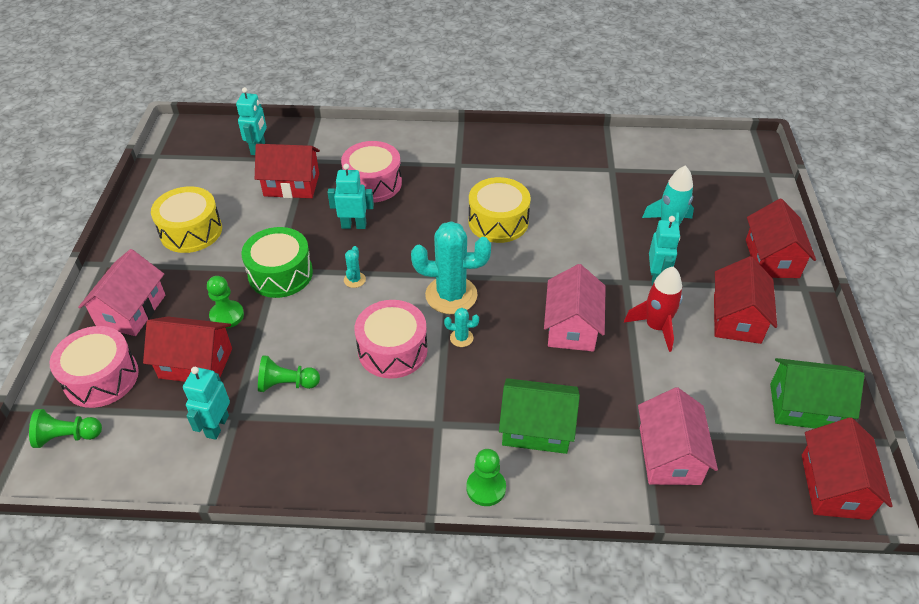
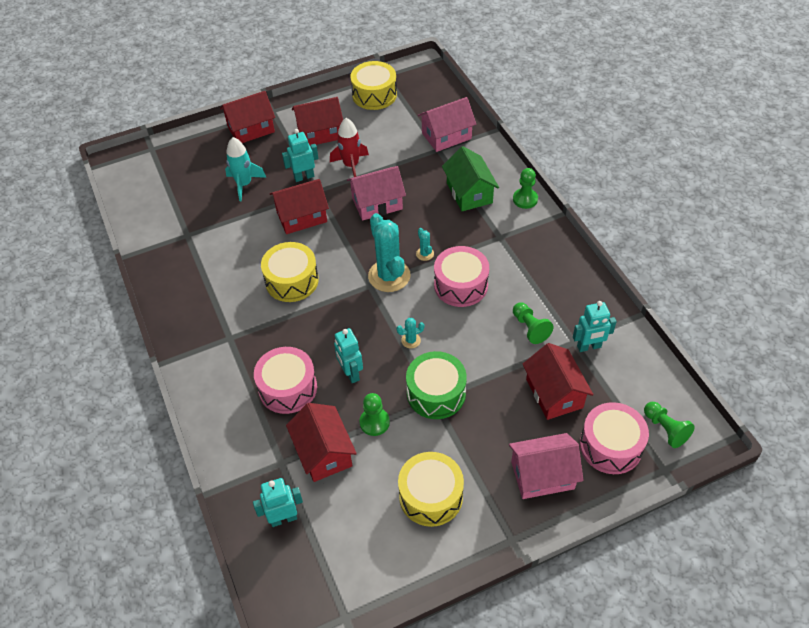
camera: 115 degrees left, 5 degrees up
(227, 315) = (500, 403): green pawn -> green pawn (374, 422)
(804, 407) = (374, 95): green house -> yellow drum
(834, 486) = (421, 77): red house -> red house (301, 217)

